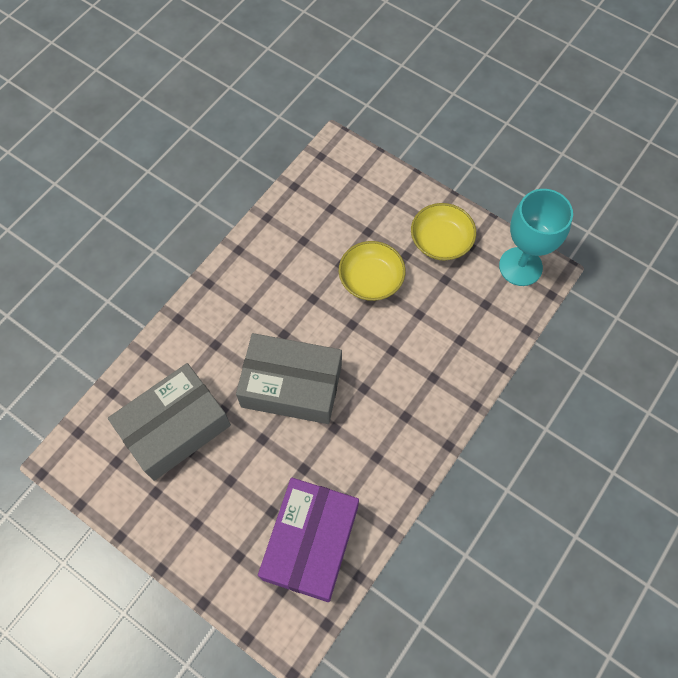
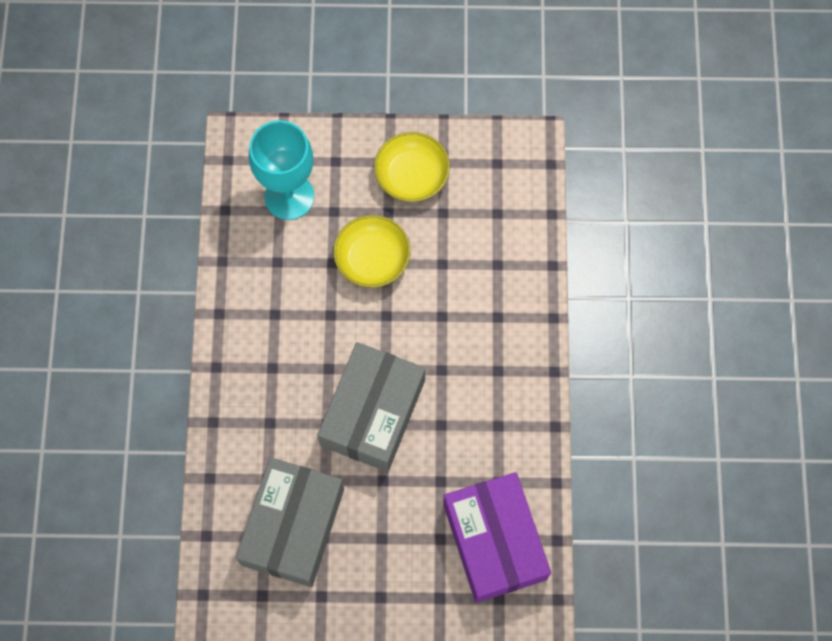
camera: 35 degrees left, 5 degrees up
(291, 385) = (373, 413): grey box -> grey box turned 45 degrees counterclockwise
(520, 266) = (504, 154): turquoise goblet -> turquoise goblet (289, 196)

